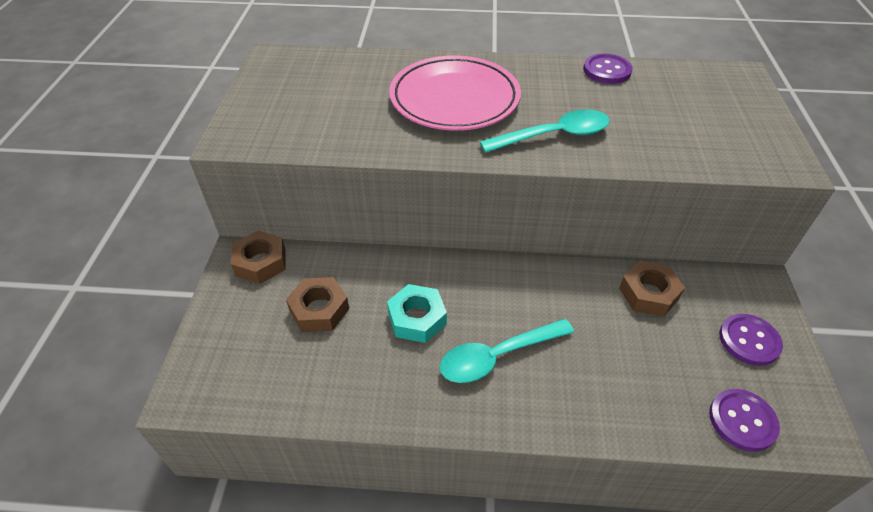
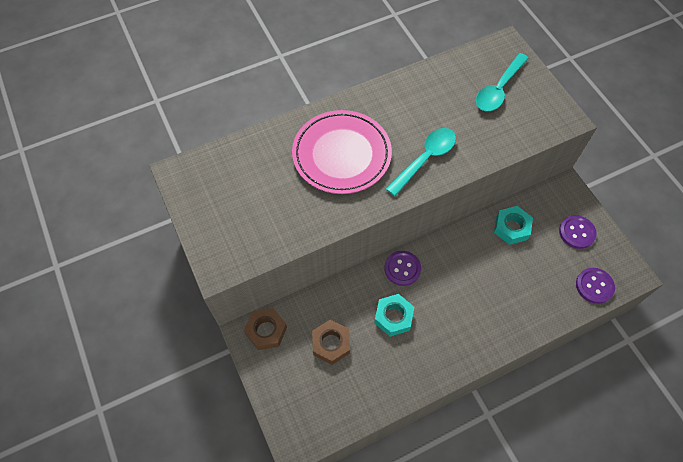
camera: 30 degrees left, 15 degrees up
(497, 356) = (454, 316): turquoise spoon -> turquoise spoon (499, 89)
(607, 70) = (423, 79): purple button -> purple button (402, 269)
(648, 293) = (511, 228): brown nut -> turquoise nut

